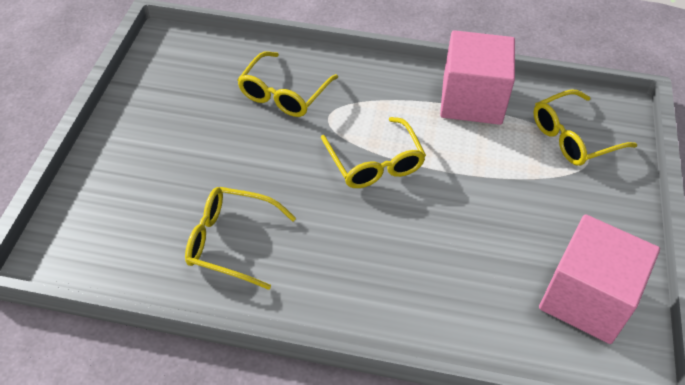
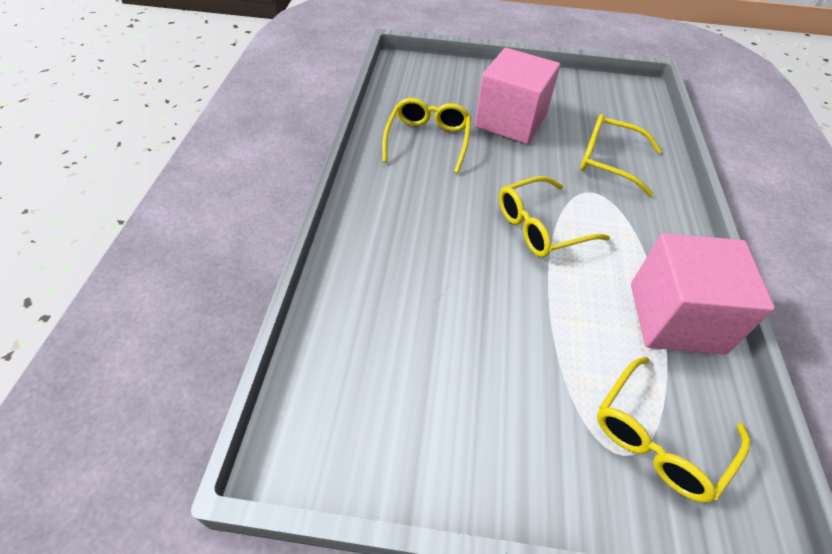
camera: 85 degrees right, 0 degrees up
(573, 137) = (658, 438): yellow glasses -> yellow glasses turned 105 degrees counterclockwise
(586, 298) = (386, 416): pink cube -> pink cube (510, 121)

